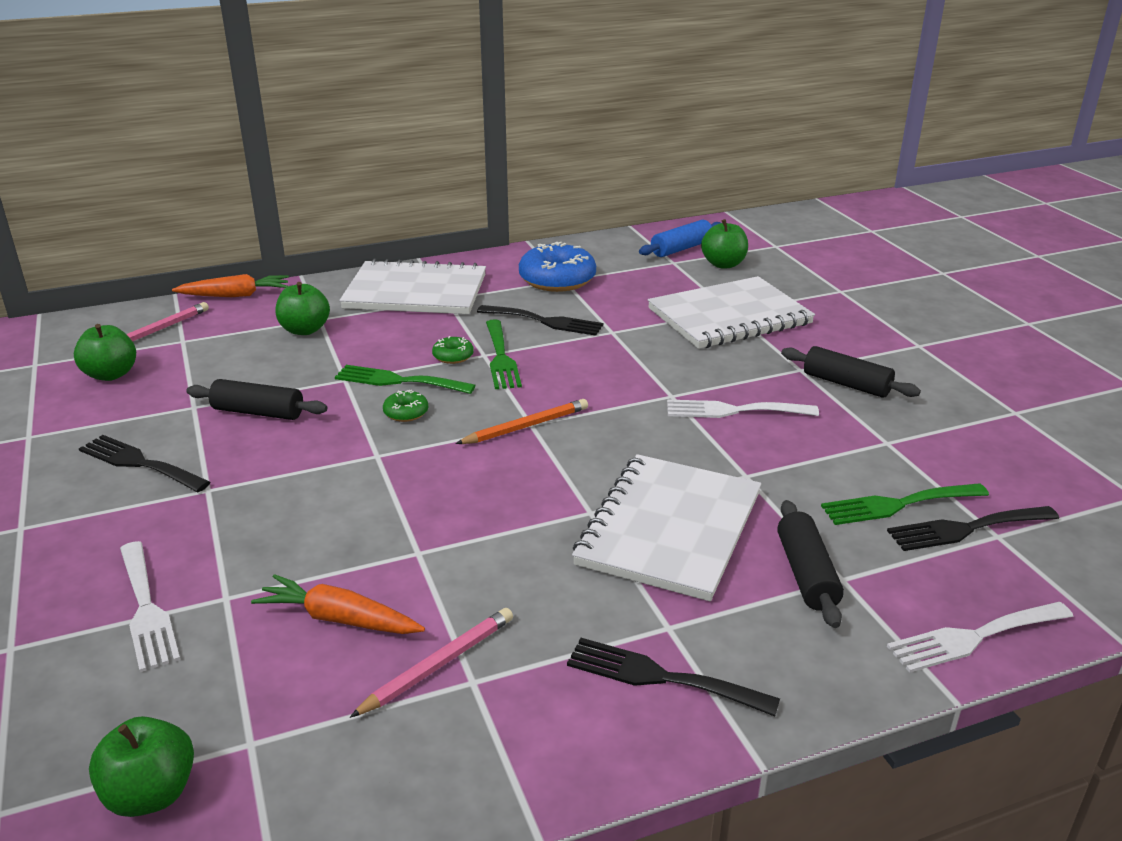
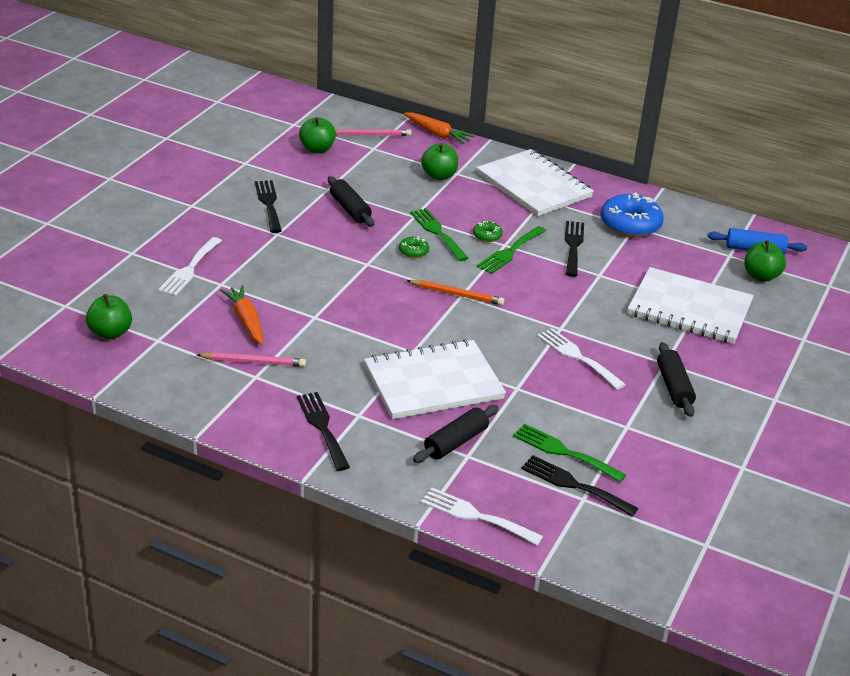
camera: 45 degrees right, 5 degrees up
(545, 321) = (573, 246): black fork -> black fork turned 150 degrees counterclockwise

